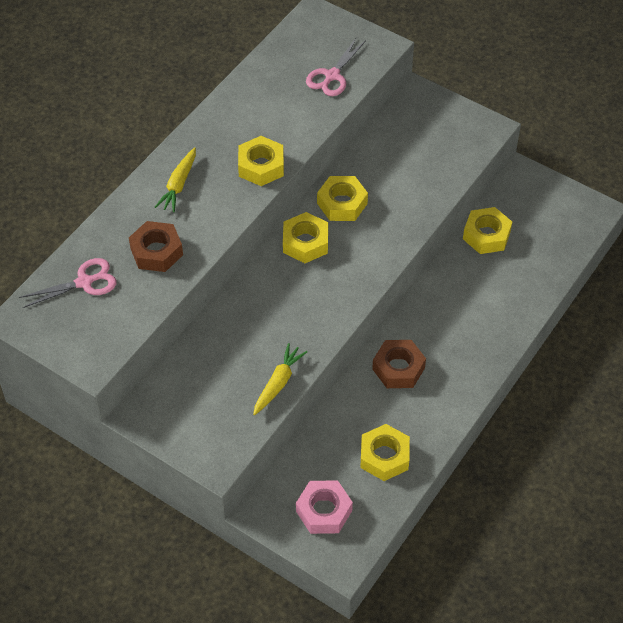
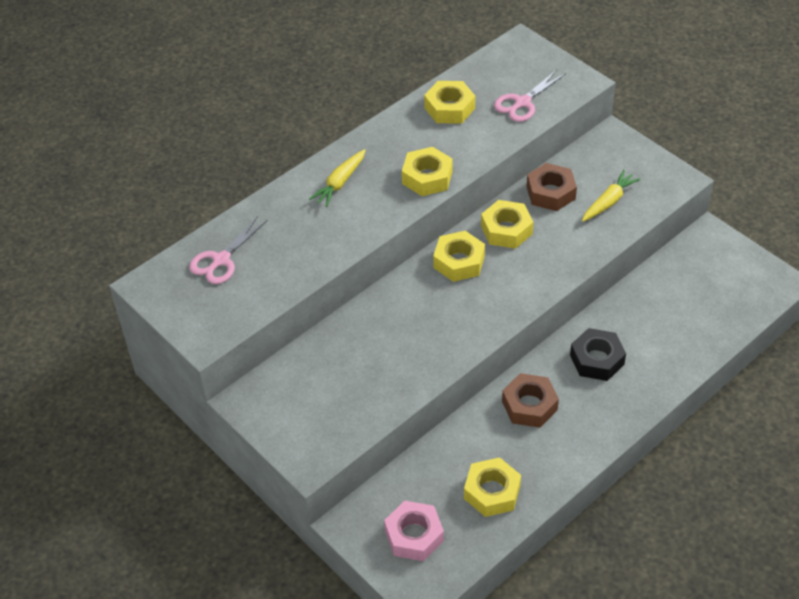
camera: 15 degrees right, 5 degrees down
(84, 282) = (221, 260): pink scissors -> pink scissors turned 135 degrees clockwise
(156, 251) = (300, 242): brown nut -> brown nut (550, 192)
(278, 383) = (394, 394): yellow carrot -> yellow carrot (609, 202)
(449, 313) = (596, 359): none -> black nut
(486, 235) = (655, 288): yellow nut -> yellow nut (449, 108)

